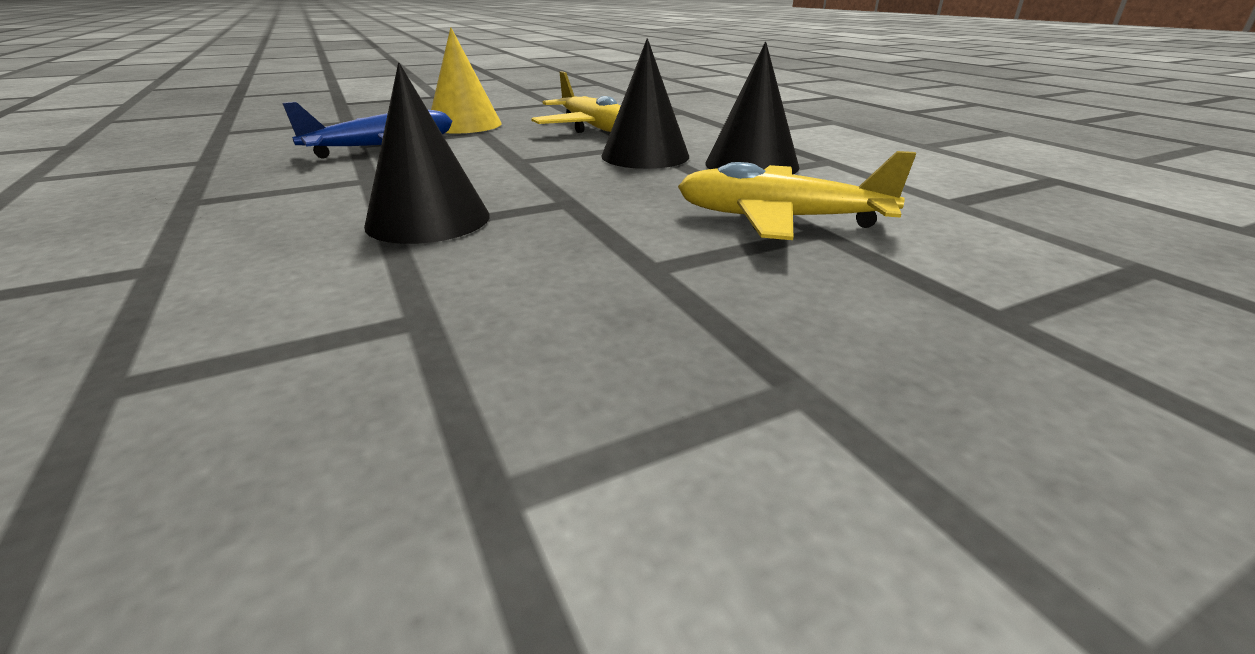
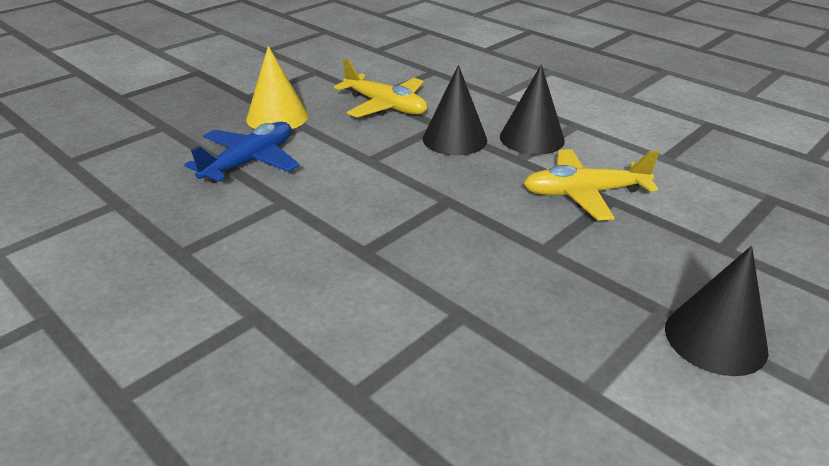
camera: 20 degrees left, 5 degrees up
(428, 220) = (378, 236): black cone -> black cone (715, 338)

